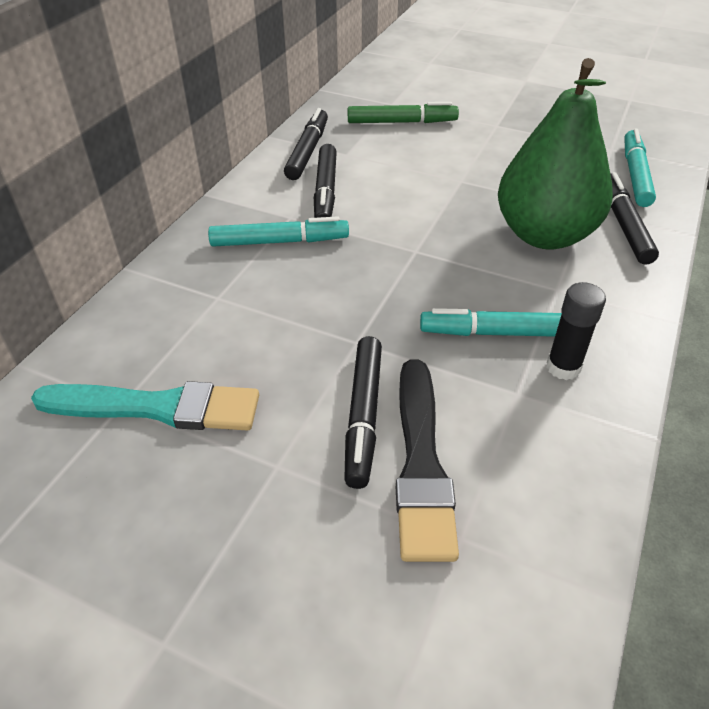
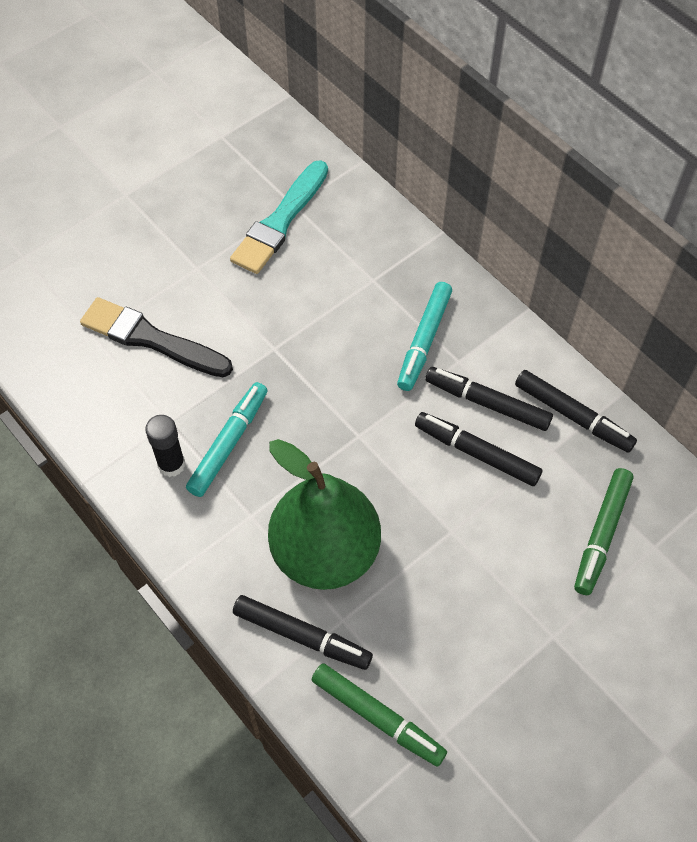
camera: 115 degrees right, 15 degrees up
(363, 416) = (206, 324): black marker -> black marker (476, 453)
(635, 175) = (378, 717): turquoise marker -> green marker

